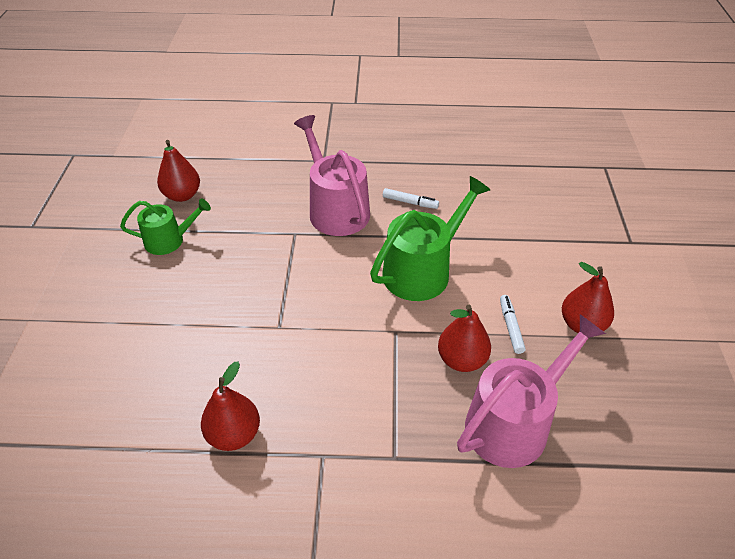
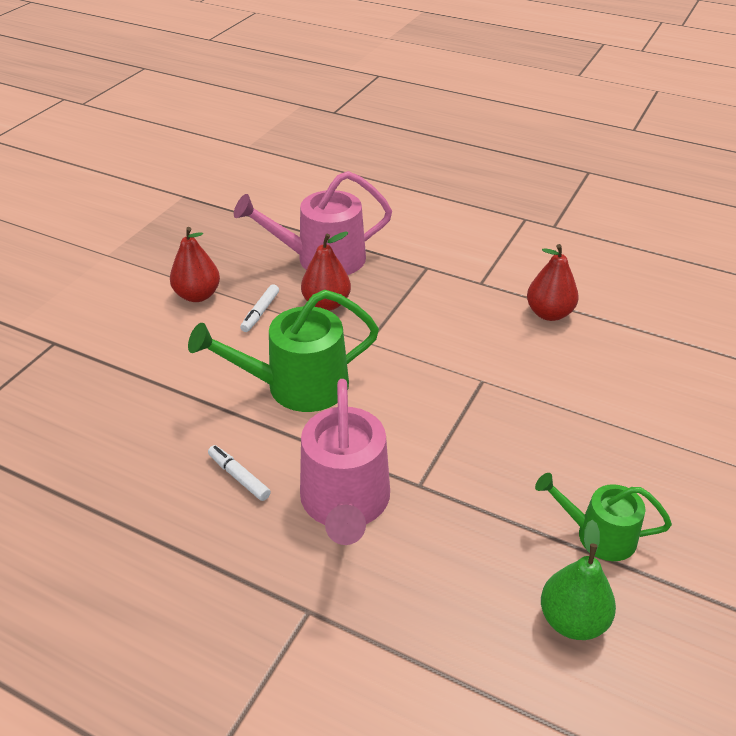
camera: 155 degrees left, 5 degrees down
(182, 195) = (572, 620): red pear -> green pear

